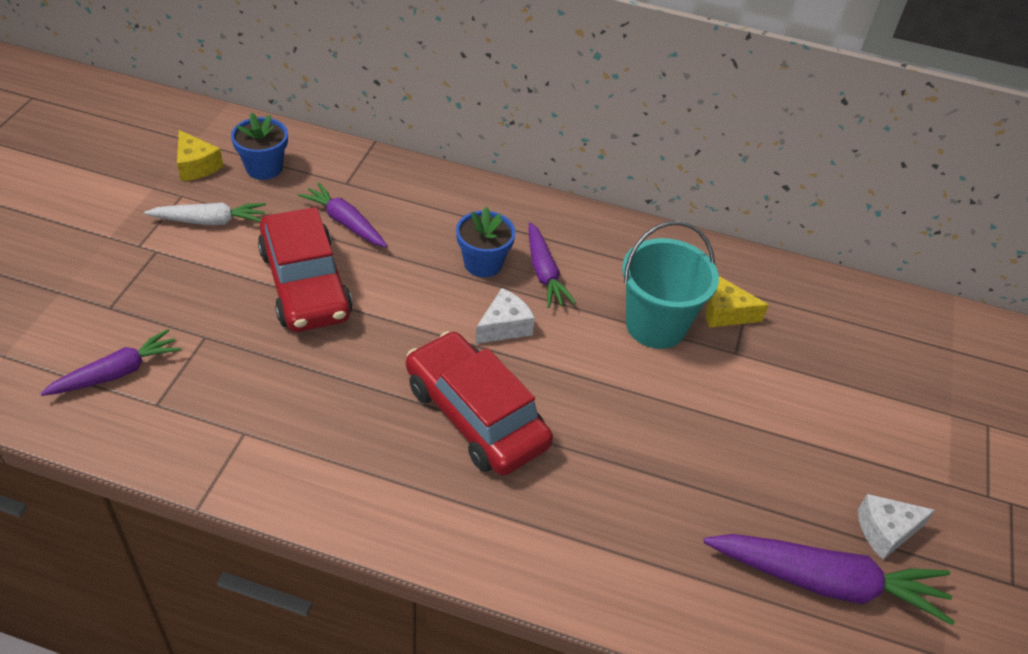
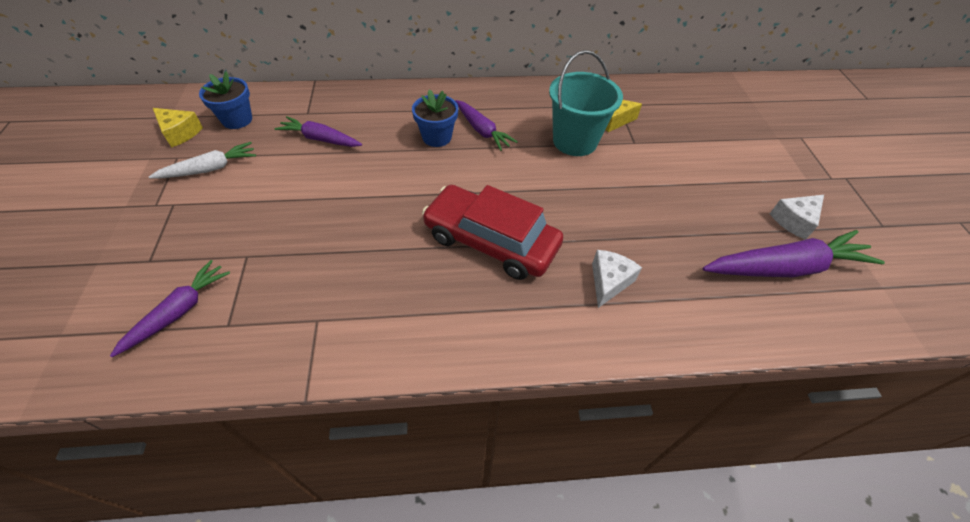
camera: 20 degrees left, 5 degrees up
(305, 284) = (311, 191): red car -> none
(504, 326) = (475, 174): white cheese -> white cheese (609, 282)

